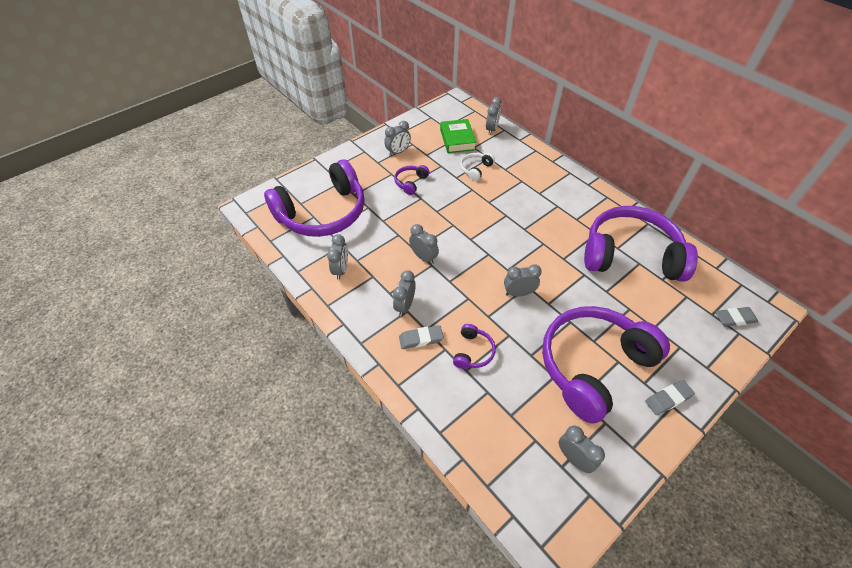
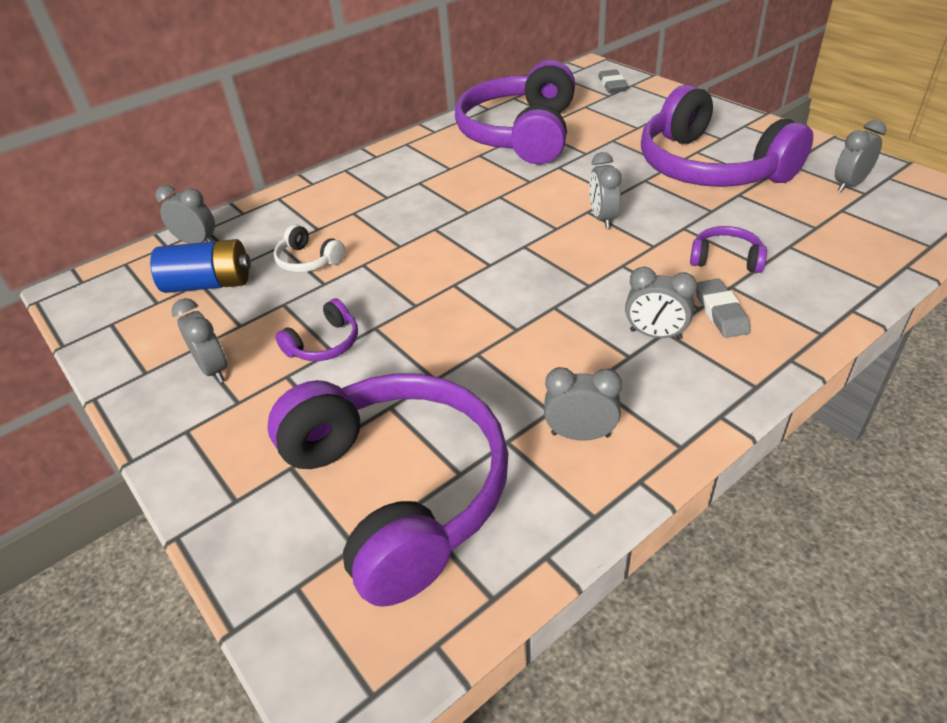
camera: 85 degrees left, 10 degrees down
(411, 182) = (324, 344): purple headphones -> purple headphones turned 75 degrees counterclockwise
(424, 257) = (536, 316): grey clock -> none
(457, 139) = (209, 284): green book -> blue battery
(668, 399) = (736, 126): grey eraser -> none

